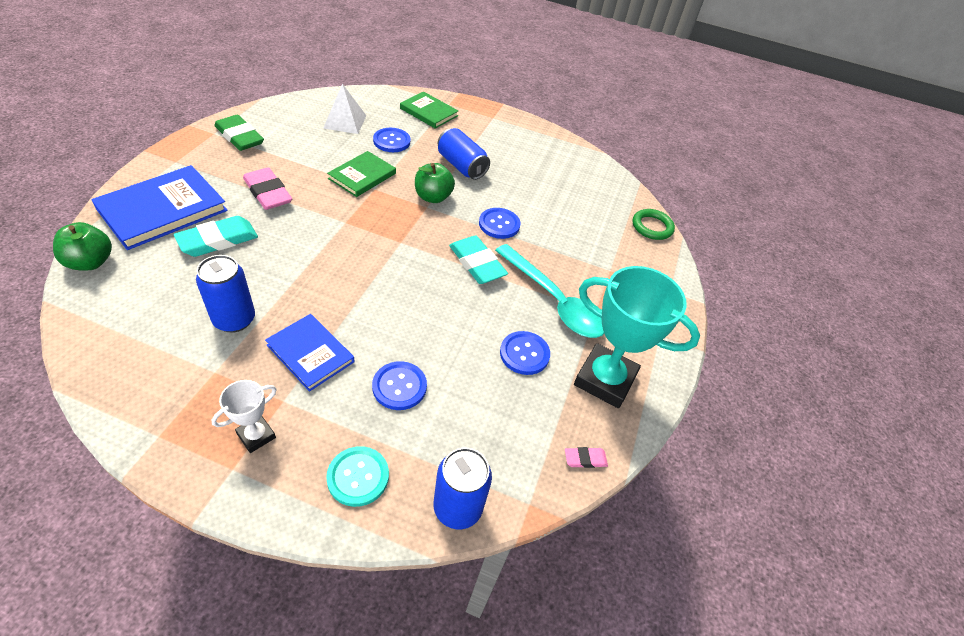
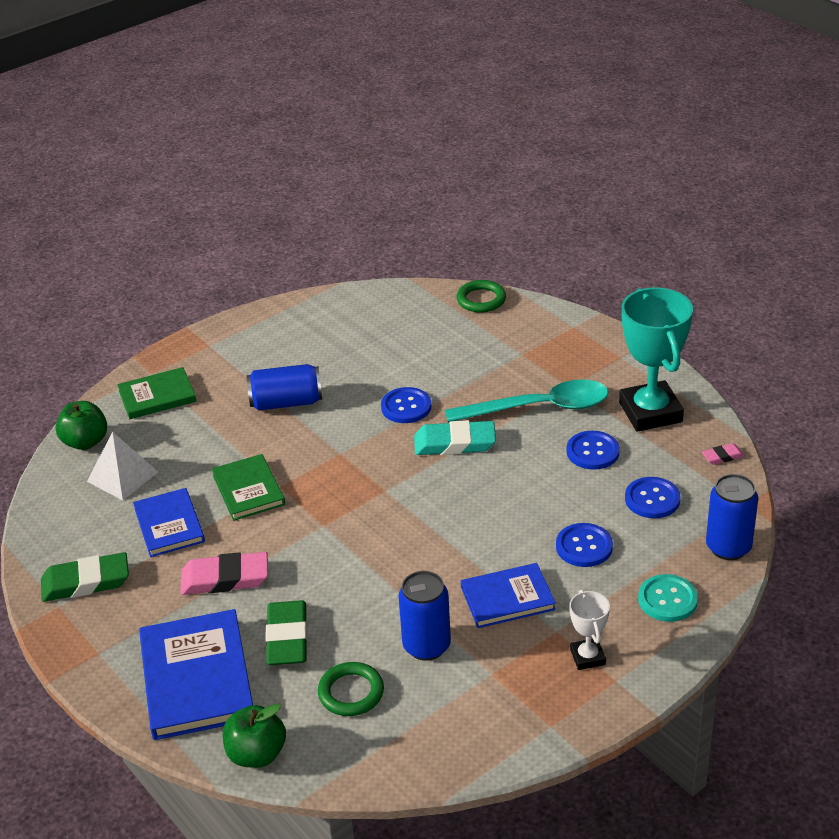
camera: 50 degrees left, 10 degrees down
(168, 292) = (351, 692): none -> green ring
(218, 240) = (287, 637): turquoise eraser -> green eraser
(309, 153) = (169, 525): none -> blue book
(391, 141) = (196, 446): blue button -> blue button (652, 499)
(433, 197) = (327, 443): green apple -> green apple (85, 442)
(585, 459) = (722, 456): pink eraser -> pink eraser turned 45 degrees clockwise
(605, 379) = (650, 412): turquoise trophy -> turquoise trophy turned 75 degrees counterclockwise

